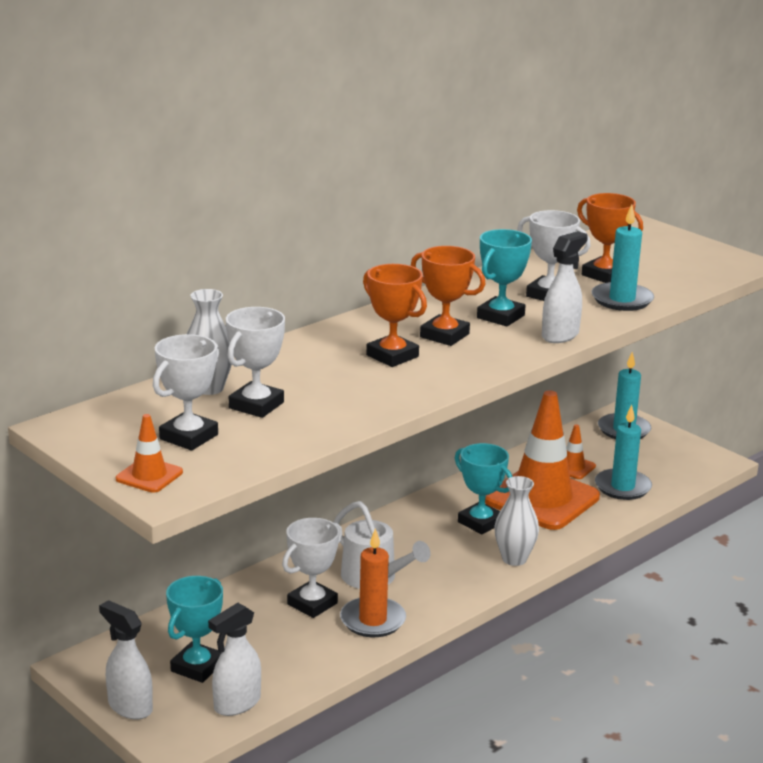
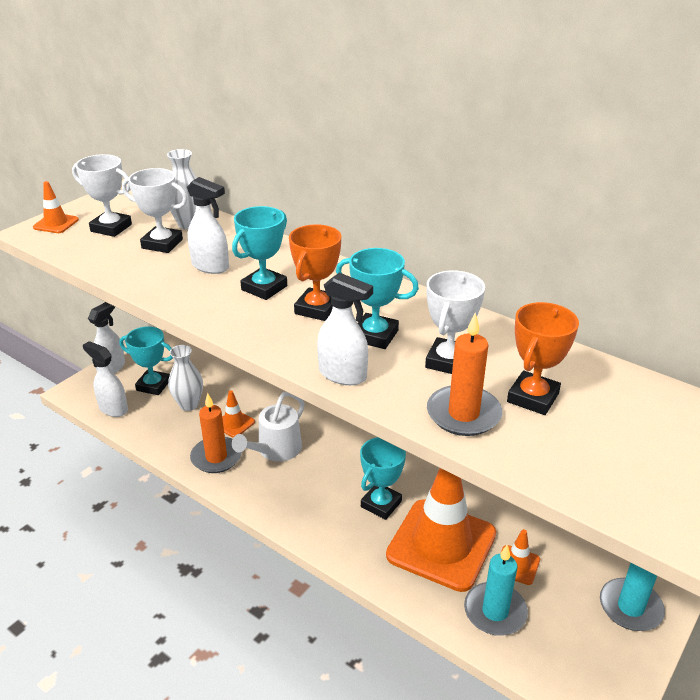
camera: 80 degrees right, 10 degrees up
(312, 604) = (234, 423): white trophy -> orange traffic cone
(330, 380) = (210, 266): none -> white spray bottle
(392, 356) = (264, 288): orange trophy -> turquoise trophy
(514, 559) = (325, 533): white vase -> white vase (189, 404)
(622, 300) = (463, 414): turquoise candle -> orange candle

